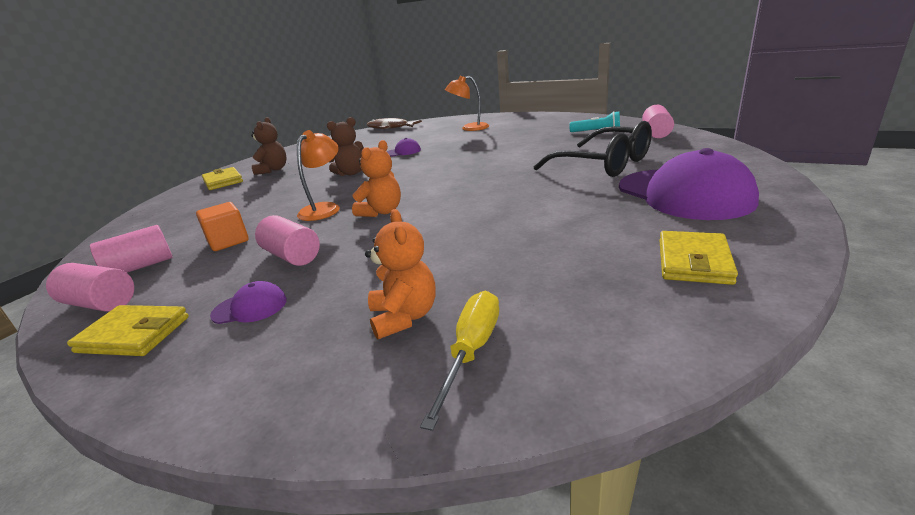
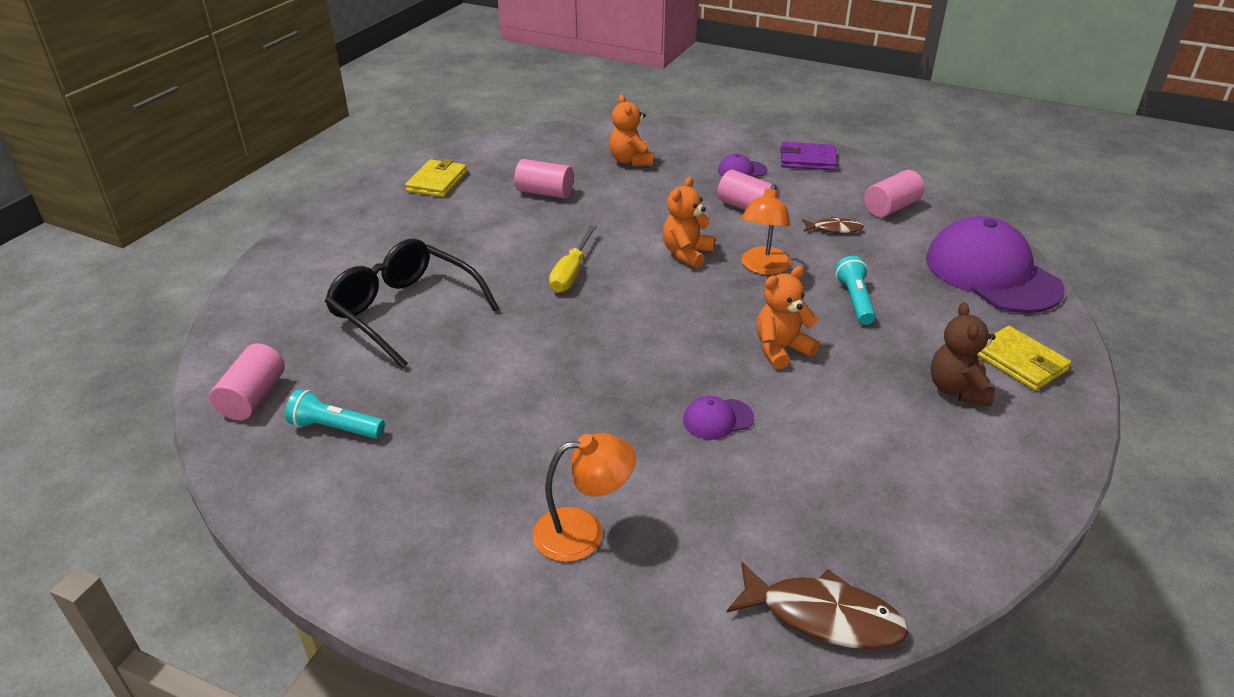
camera: 175 degrees right, 10 degrees up
(100, 303) = (871, 179): pink cylinder -> pink cylinder (545, 192)
(133, 334) = (807, 160): yellow wallet -> purple wallet
(228, 241) = (834, 229): orange cube -> brown fish
(278, 197) = (855, 300): none -> turquoise flashlight
(351, 173) = (781, 349): brown teddy bear -> orange teddy bear
(471, 351) = (590, 145): yellow screwdriver -> yellow screwdriver (571, 273)
(684, 194) = (374, 245): purple cap -> purple cap (991, 273)

